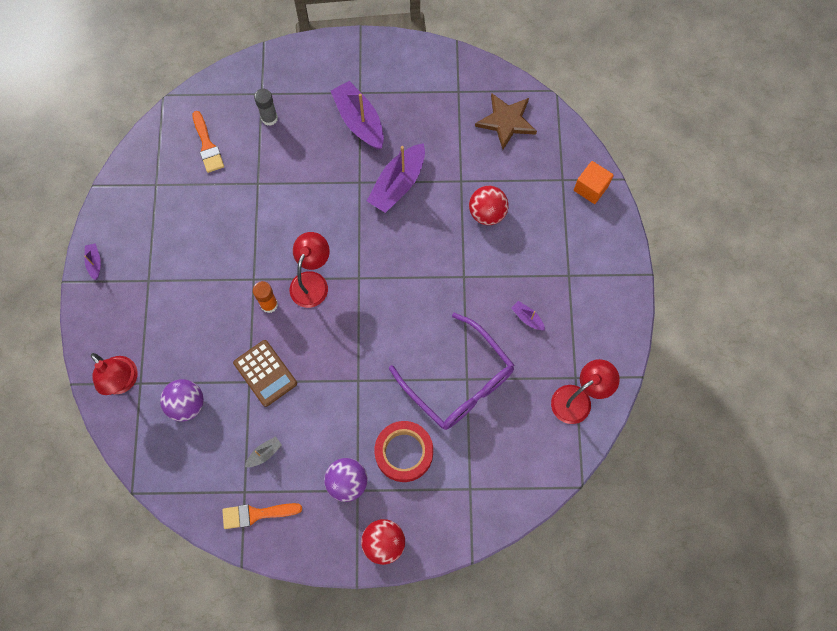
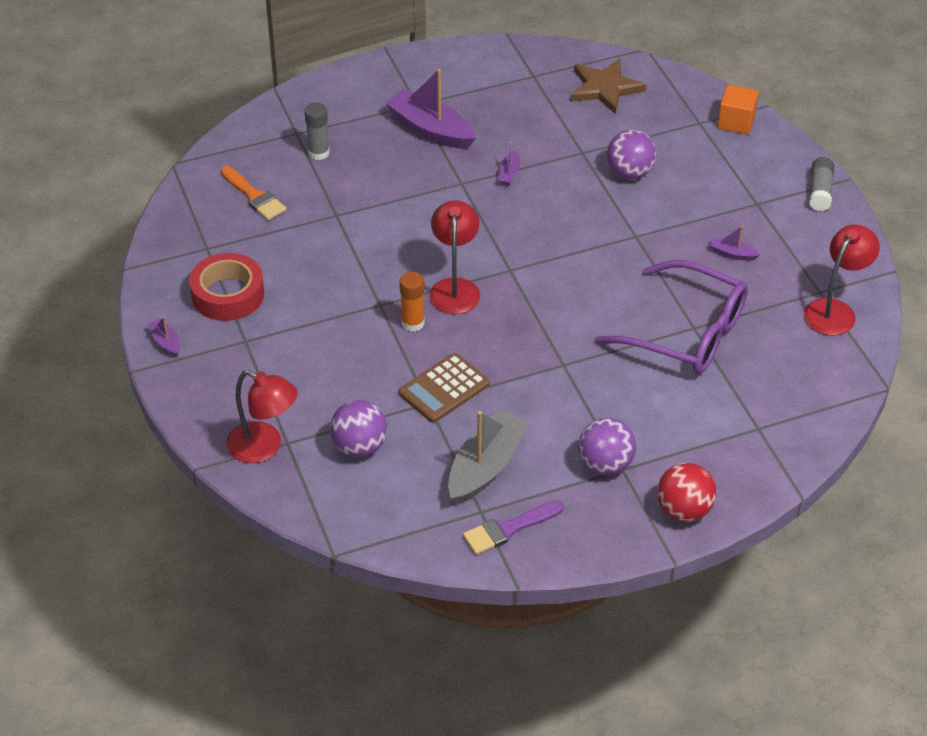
camera: 20 degrees left, 25 degrees down
(256, 514) = (508, 529): orange brush -> purple brush
(264, 453) = (486, 466): grey boat -> grey boat, size x2.19
(265, 373) = (444, 389): brown calculator -> brown calculator turned 105 degrees clockwise
(398, 184) = (509, 173): purple boat -> purple boat, size x0.46
(404, 453) = (658, 417): red tape -> red tape (228, 294)
(487, 213) = (630, 173): red ball -> purple ball
(622, 280) = (820, 192): none -> grey glue stick

